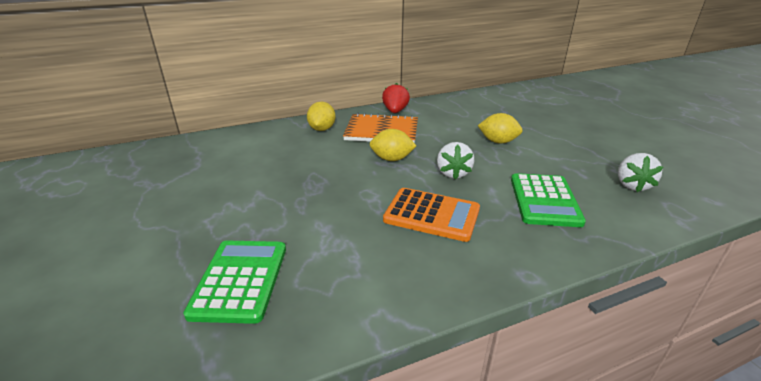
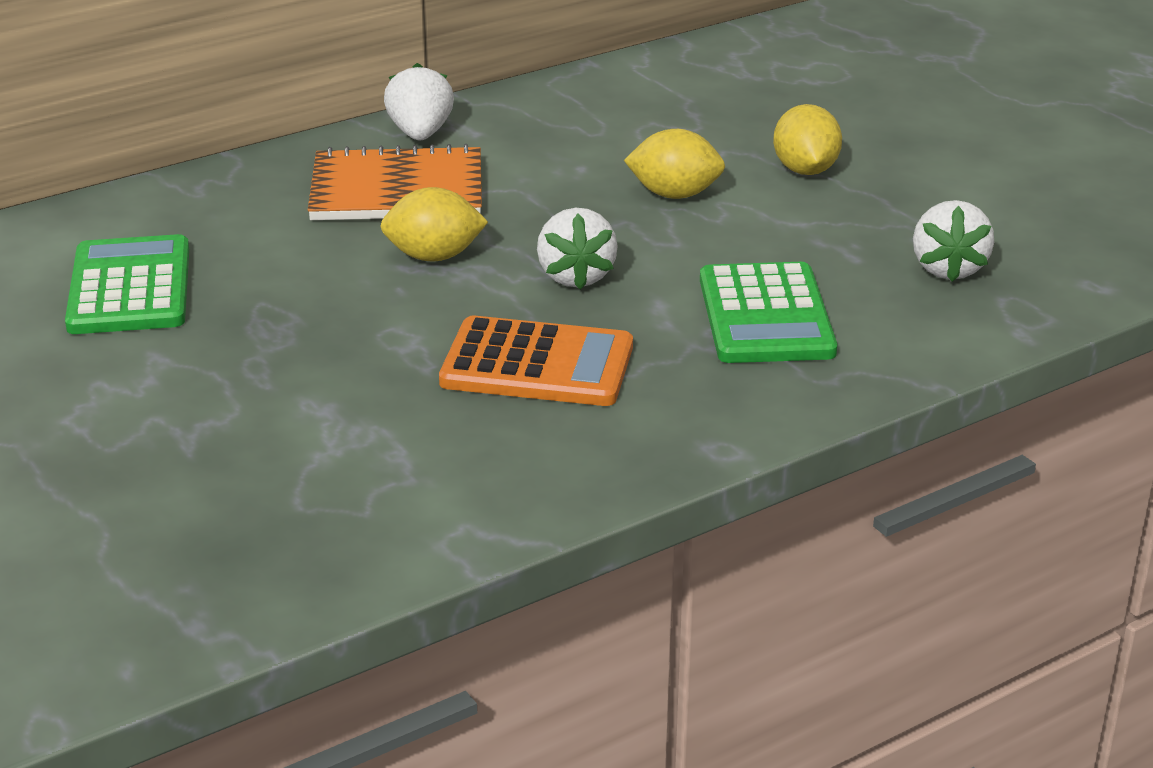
camera: 10 degrees left, 0 degrees up
(240, 280) = (191, 510): green calculator -> green calculator (130, 287)
(322, 129) = (247, 197): yellow lemon -> yellow lemon (805, 170)
(395, 111) = (420, 134): red strawberry -> white strawberry

